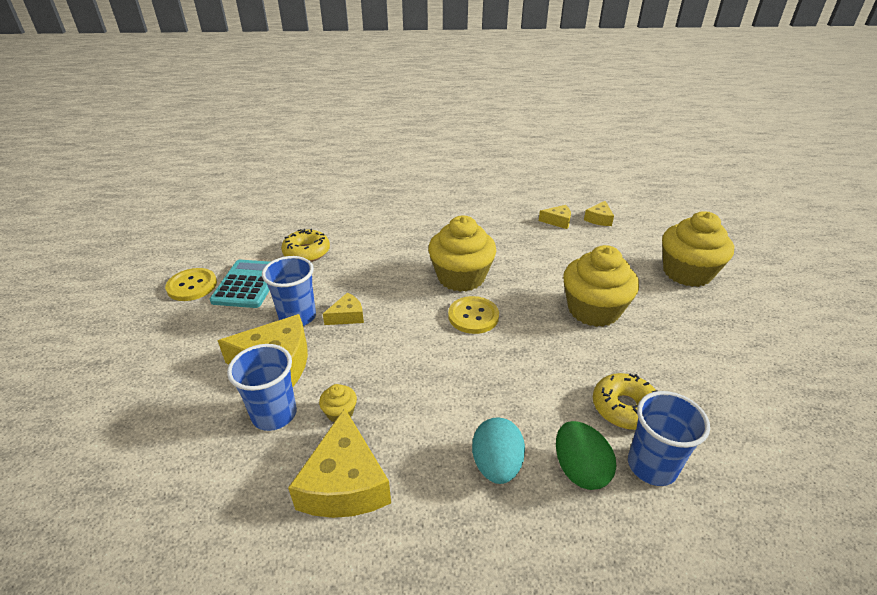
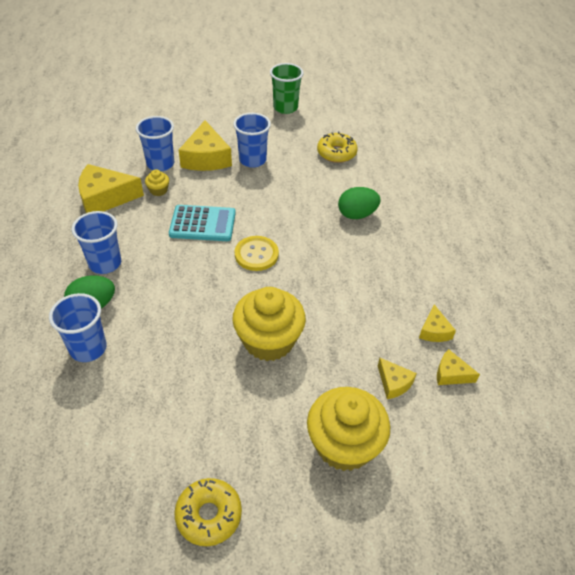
camera: 85 degrees right, 10 degrees up
(192, 286) = (285, 108): yellow button -> green cup
(248, 284) = (289, 131): turquoise calculator -> turquoise calculator (202, 224)
(347, 316) = (254, 184): yellow cheese -> yellow cheese (394, 383)
(413, 247) = (357, 214): none -> green egg
(461, 277) = (312, 247): yellow cupcake -> none
(496, 465) = (105, 263): turquoise egg -> blue cup
(624, 408) = (144, 342): yellow donut -> yellow donut (209, 515)

